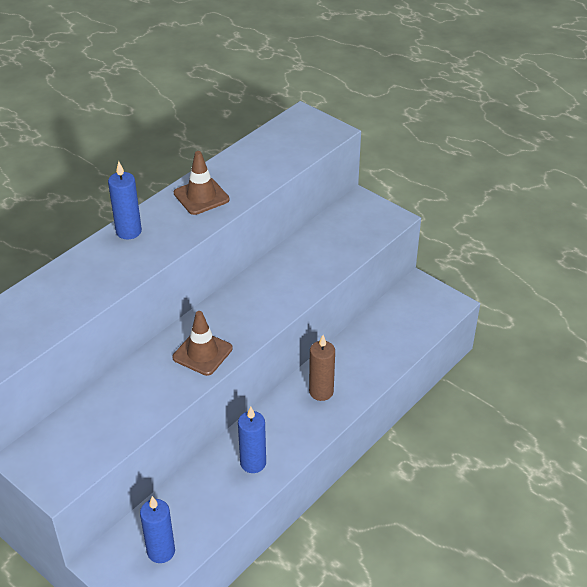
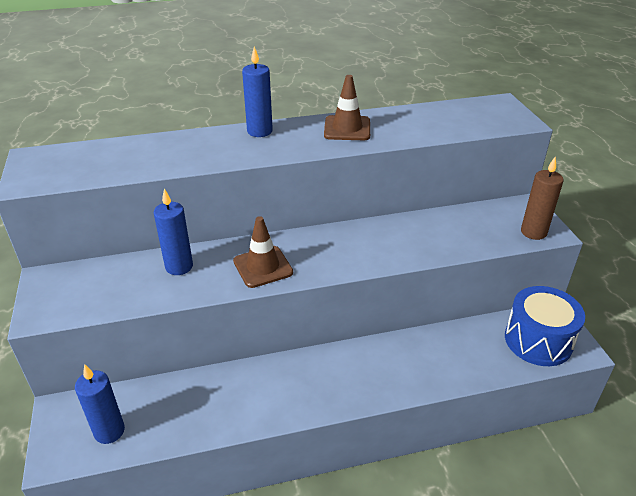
camera: 35 degrees right, 5 degrees down
(253, 463) = (257, 398): blue candle -> blue candle (179, 267)
(321, 392) = (375, 367): brown candle -> brown candle (533, 232)
(420, 310) = (538, 340): none -> blue drum

